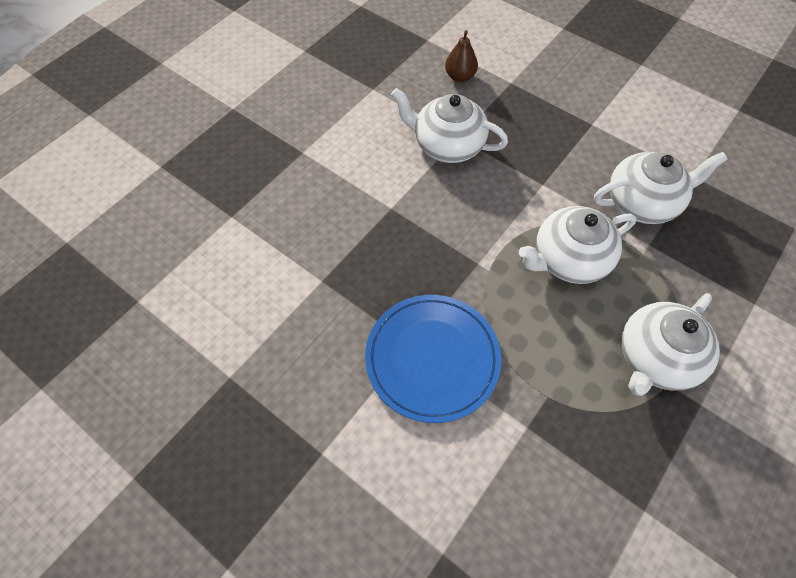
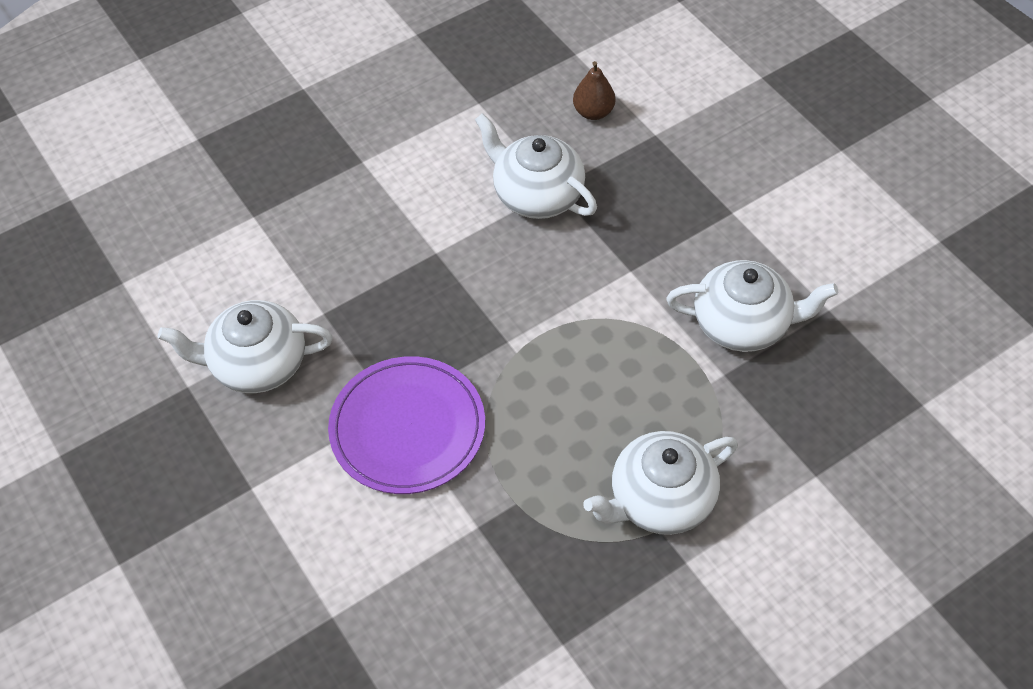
camera: 20 degrees right, 5 degrees down
(432, 358) = (407, 428): blue plate -> purple plate
(568, 259) = (616, 365): white teapot -> white teapot (257, 364)

